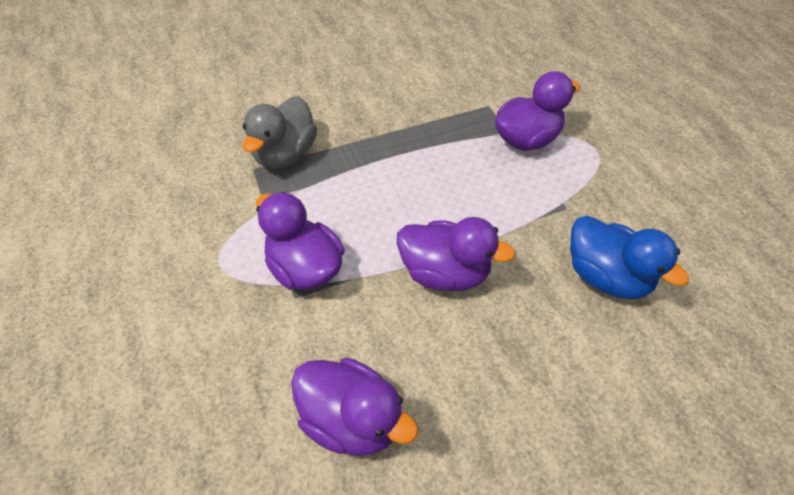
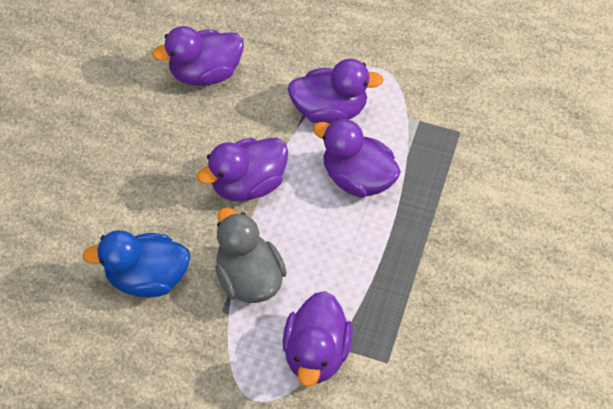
camera: 130 degrees right, 5 degrees up
(285, 154) = (459, 161): grey duck -> grey duck (249, 278)
(362, 203) = (357, 178): none -> purple duck

